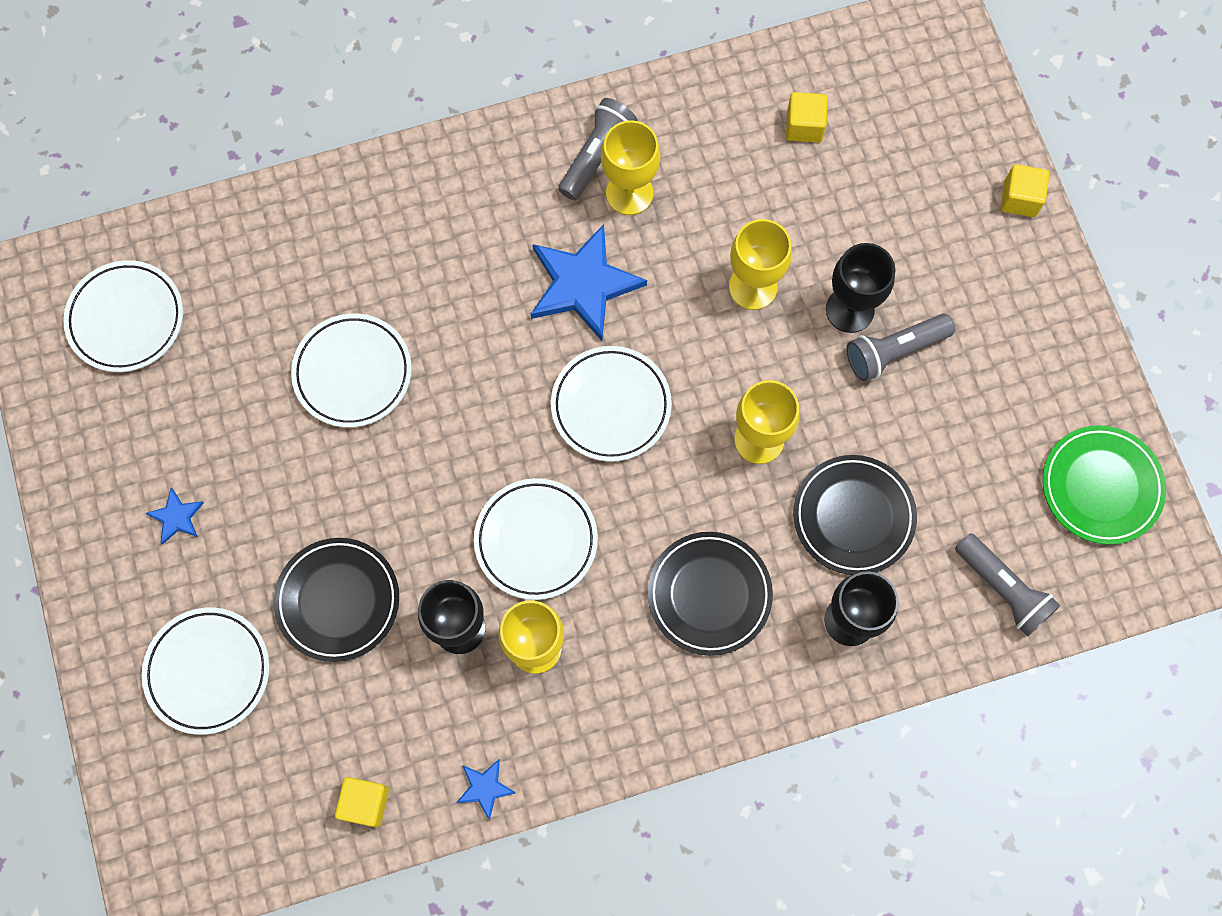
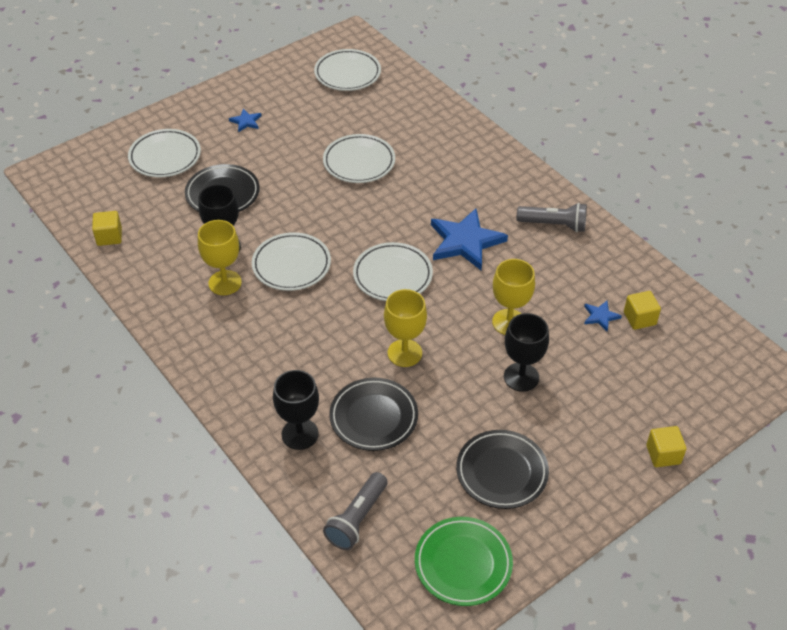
camera: 70 degrees right, 25 degrees down
(485, 788) = (132, 284): blue star -> blue star (600, 316)
(629, 193) = (538, 246): yellow goblet -> none
(709, 594) = (289, 355): black plate -> black plate (501, 472)
(894, 351) = (504, 409): grey flashlight -> none

